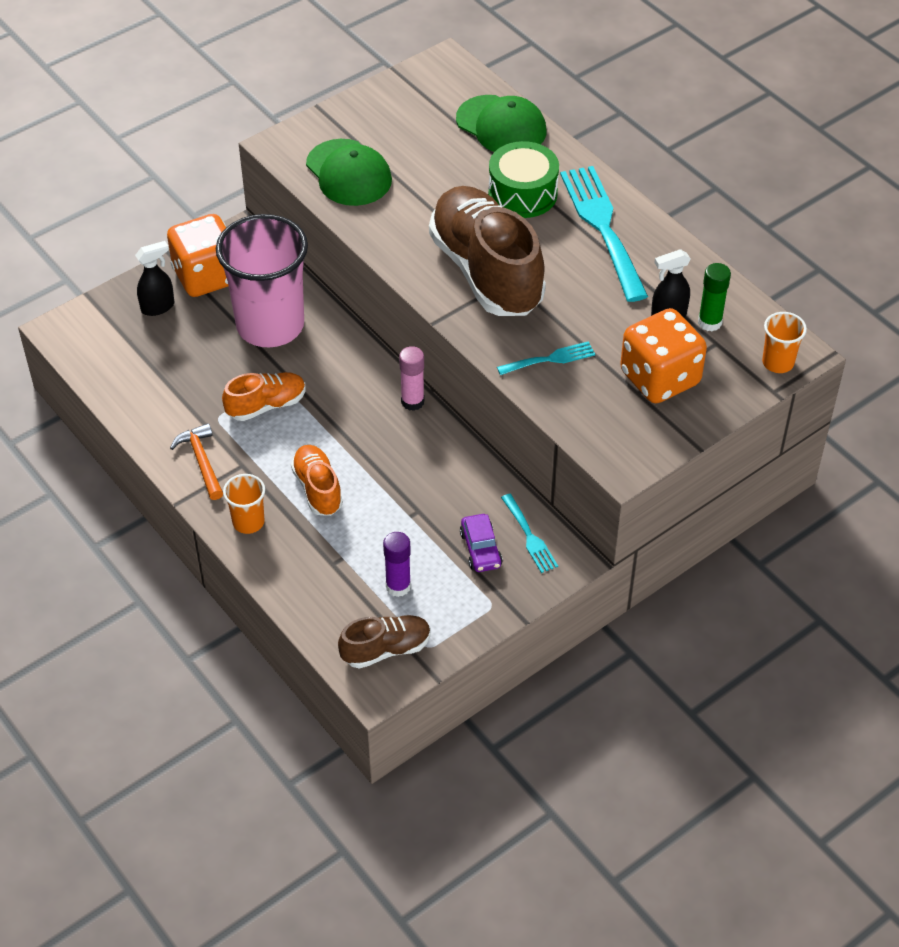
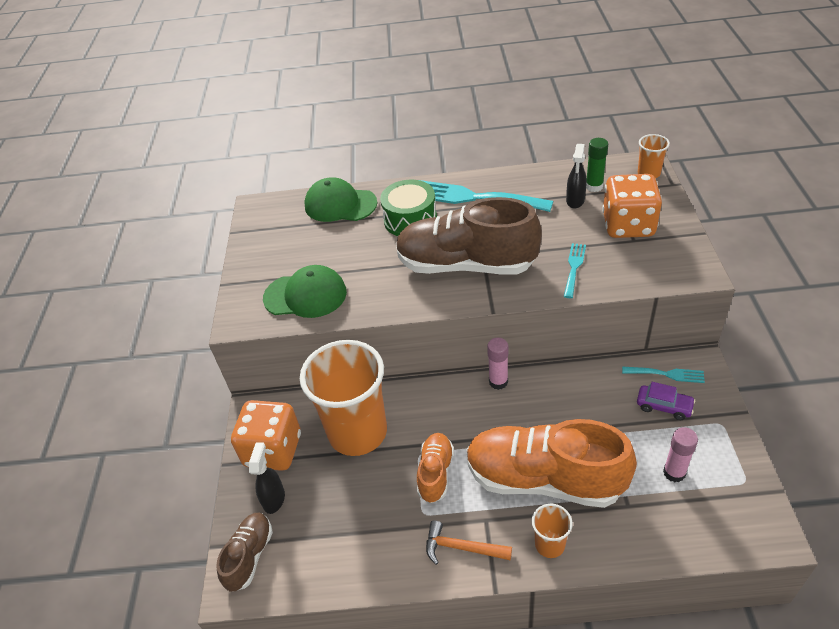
camera: 50 degrees left, 5 degrees down
(270, 325) = (357, 432): pink cup -> orange cup
(318, 488) = (544, 479): orange shoe -> orange shoe, size x2.04
(386, 649) = (736, 510): brown shoe -> brown shoe (249, 556)
(398, 586) = (674, 472): purple glue stick -> pink glue stick
(501, 126) = (340, 205): green cap -> green cap turned 150 degrees counterclockwise

